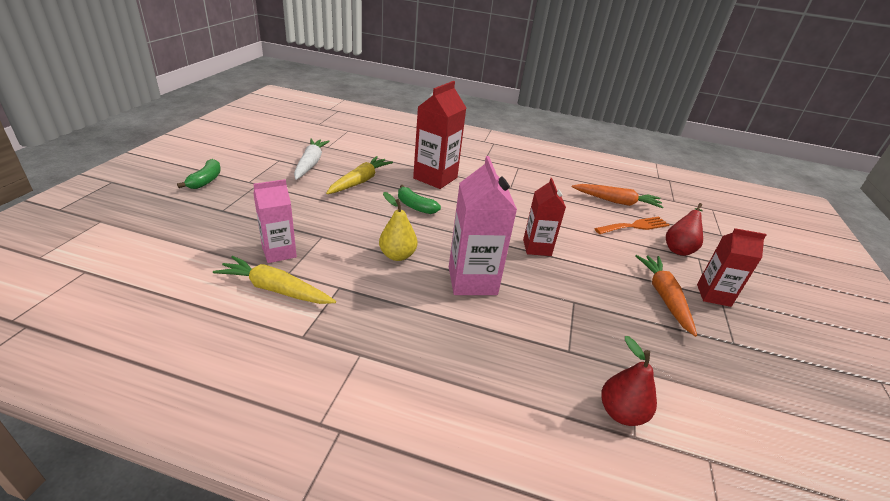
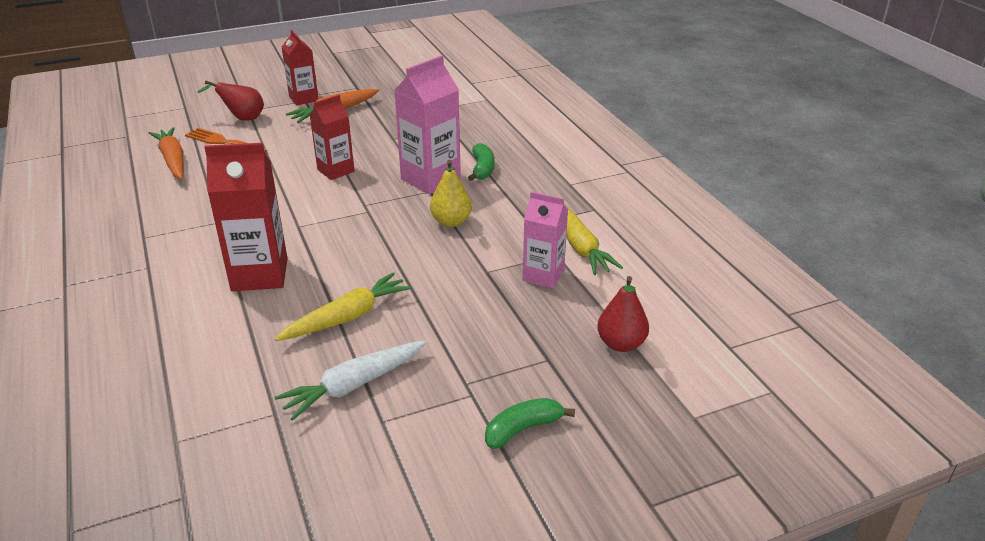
camera: 125 degrees left, 0 degrees up
(359, 181) = (347, 317): yellow carrot -> yellow carrot turned 150 degrees clockwise
(415, 206) = (351, 254): green banana -> green banana (482, 169)
(621, 413) = (476, 105): red pear -> red pear (621, 344)

